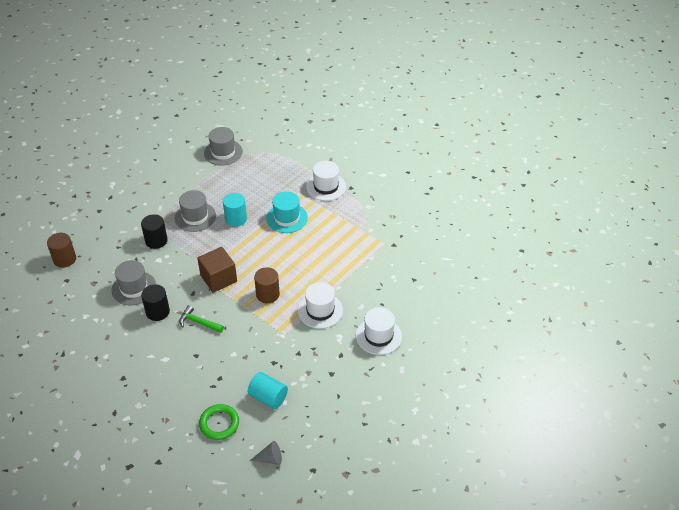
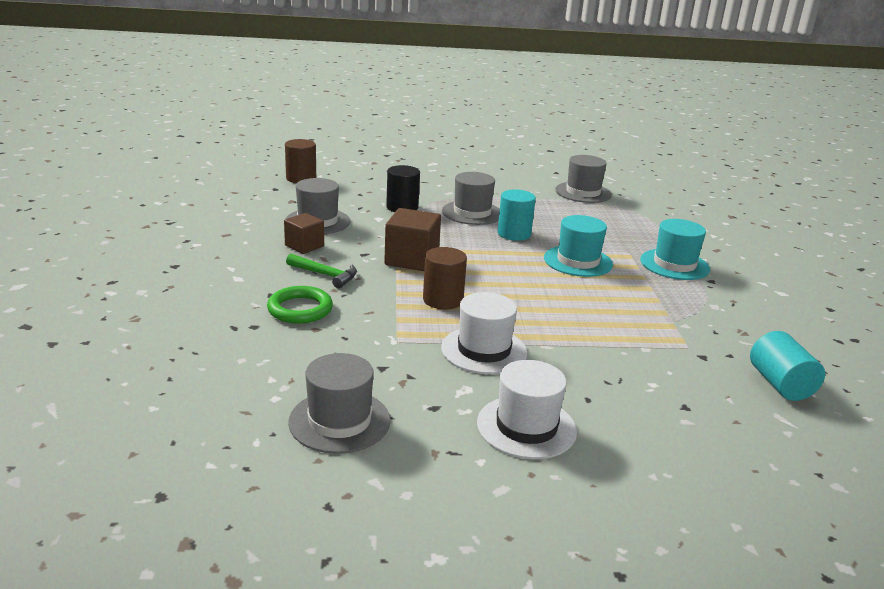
camera: 45 degrees right, 20 degrees down
(157, 311) = (304, 246): black cylinder -> brown cube
(198, 322) = (325, 275): green hammer -> green hammer turned 135 degrees clockwise
(219, 423) = (171, 360): green ring -> green ring (300, 309)
(268, 397) = (267, 379): turquoise cylinder -> turquoise cylinder (780, 384)
(270, 458) = (144, 436): grey cone -> none
(320, 390) = (339, 421): none -> grey hat
(326, 187) = (674, 264): white hat -> turquoise hat

